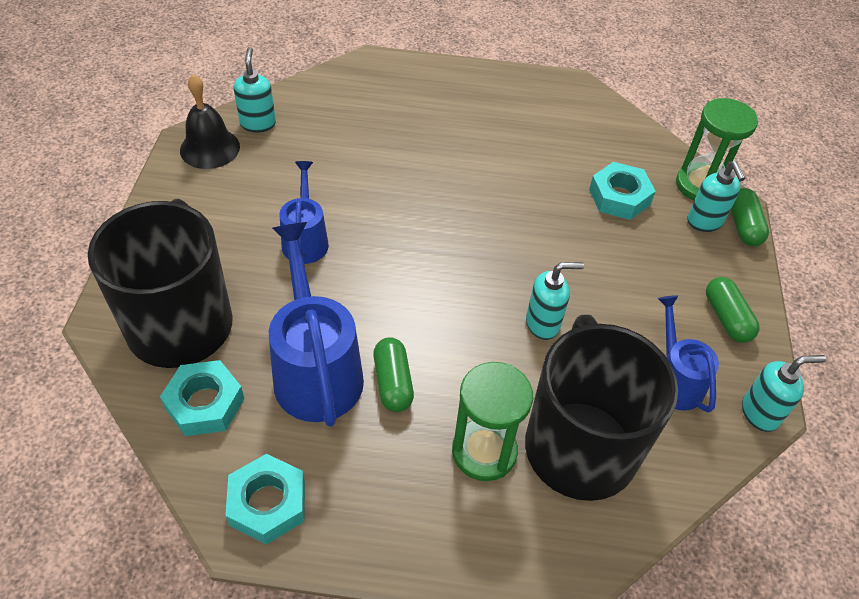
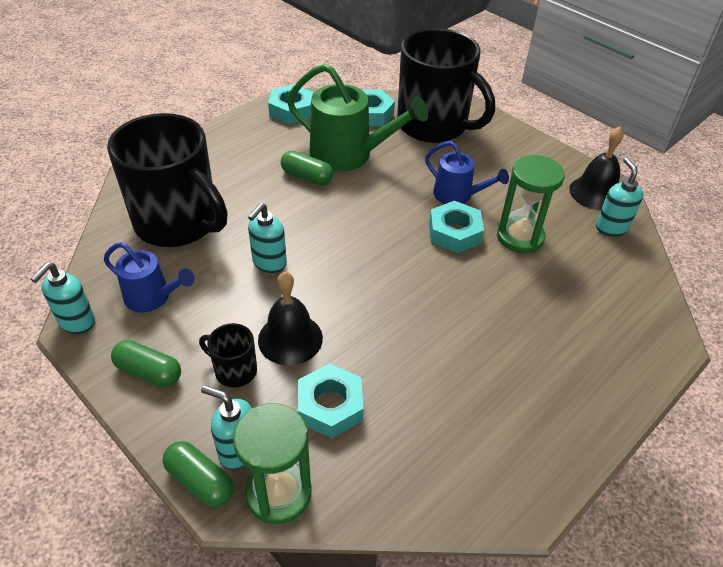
camera: 130 degrees right, 5 degrees down
(258, 124) = (611, 228): turquoise soap dispenser -> turquoise soap dispenser turned 135 degrees counterclockwise
(315, 369) = (349, 155): blue watering can -> green watering can
(365, 216) = (454, 233): none -> turquoise nut
(484, 451) = (225, 185): green hourglass -> green hourglass (520, 237)
(597, 254) = (290, 339): none -> black bell
(661, 267) = (234, 370): none -> black mug

